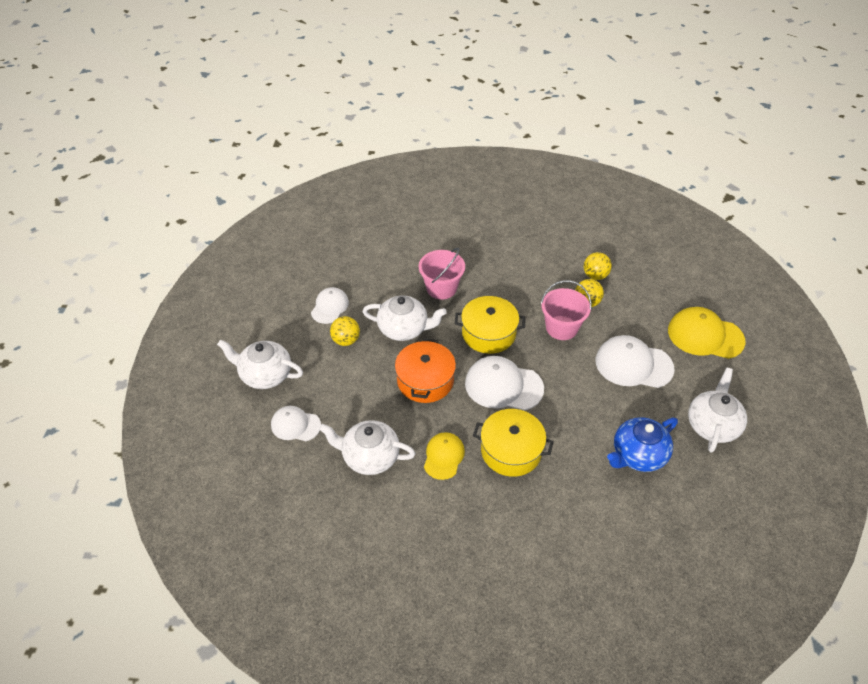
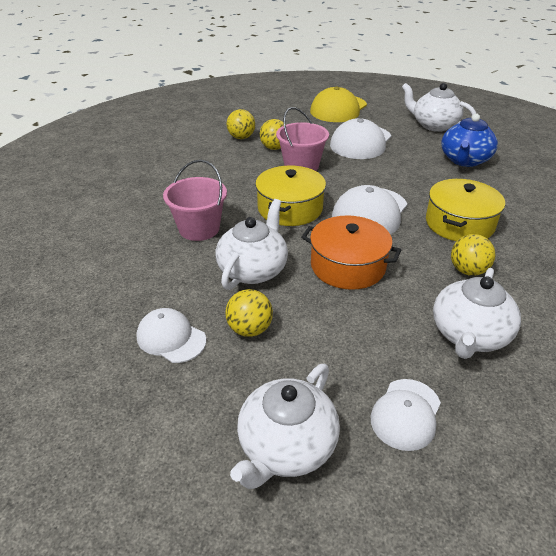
camera: 75 degrees left, 10 degrees down
(444, 456) = (467, 271): yellow cap -> yellow ball
(638, 455) = (464, 160): blue teapot -> blue teapot turned 45 degrees clockwise

